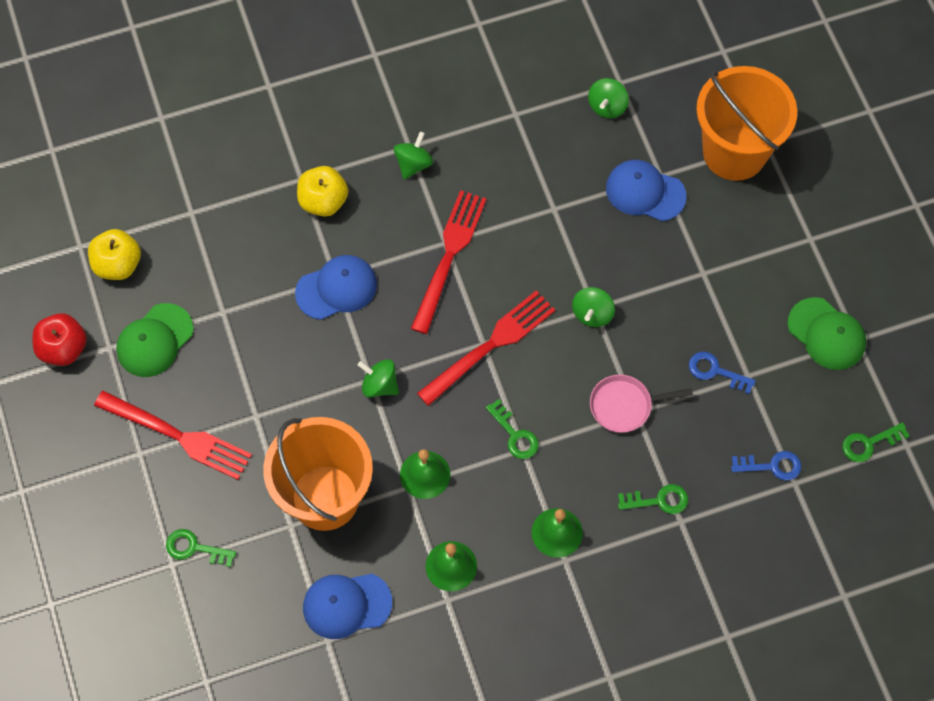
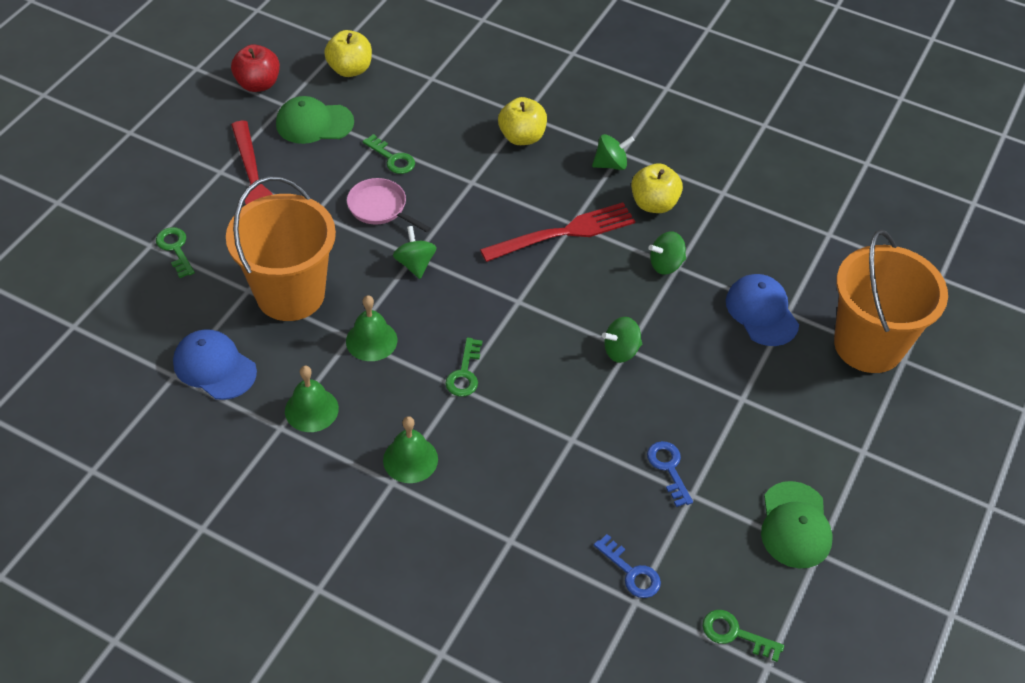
camera: 45 degrees right, 15 degrees down
(337, 288) = (463, 189): blue cap -> none
(481, 170) = (654, 204): none -> yellow apple
(491, 345) = (522, 306): red fork -> none
(607, 106) = (799, 240): green spinning top -> green spinning top (666, 264)
(625, 405) = (568, 427): pink pan -> pink pan (380, 208)
(659, 500) = (512, 510): green key -> green key (392, 158)

